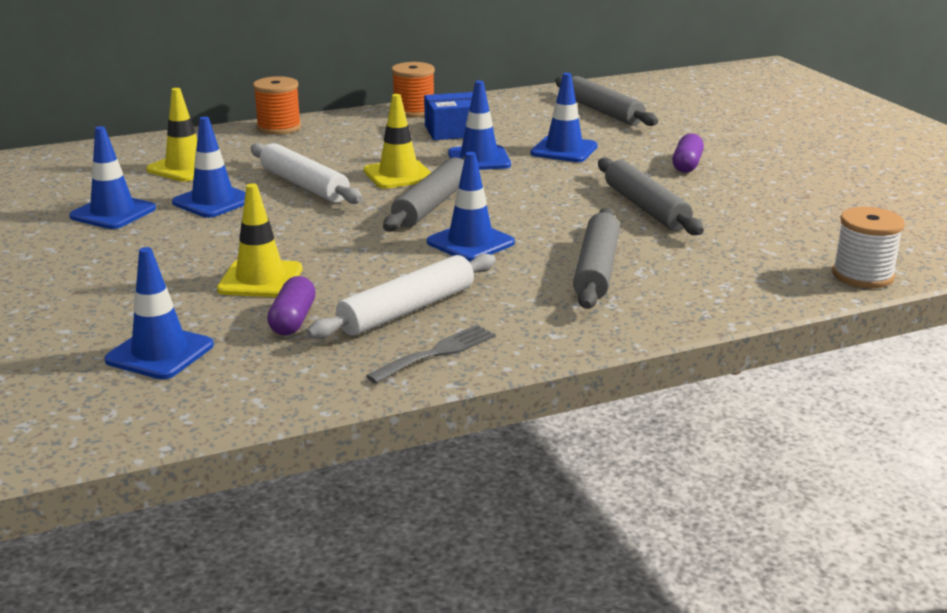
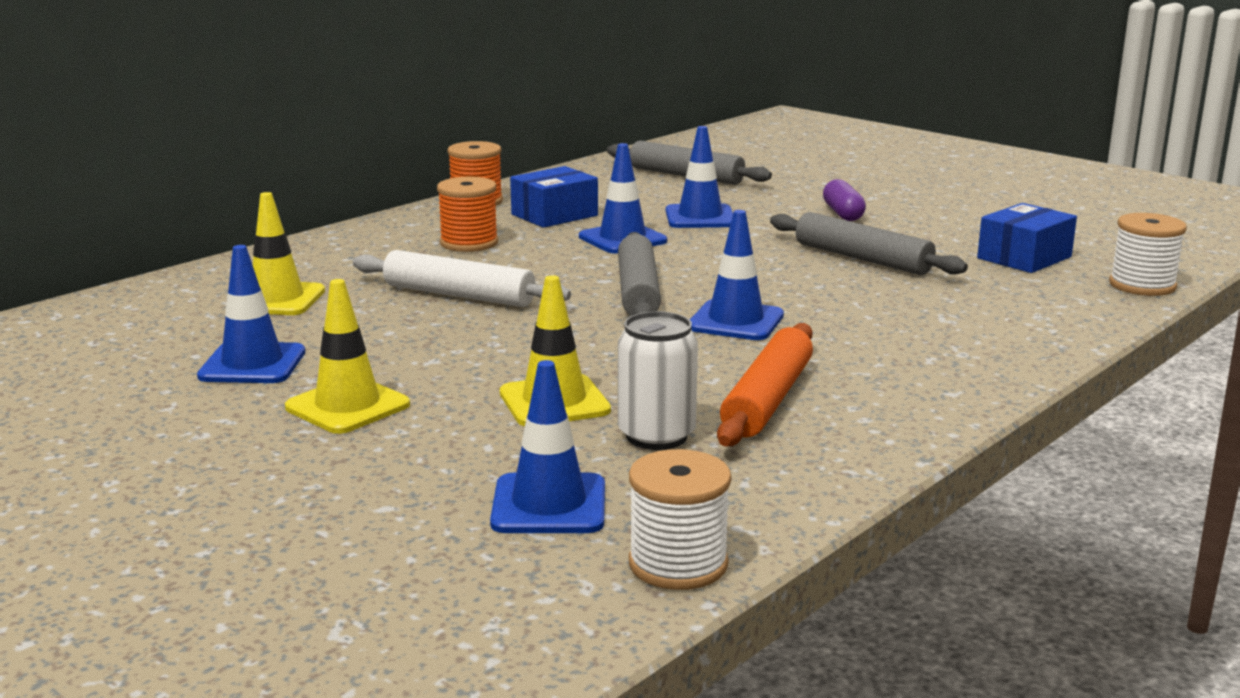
camera: 25 degrees left, 5 degrees down
(183, 415) = (678, 564): none -> white spool
(213, 201) = (369, 330): blue traffic cone -> none
(279, 127) = (335, 240): orange spool -> orange spool (469, 243)
(293, 320) = (656, 436): purple capsule -> white can
(398, 175) = (555, 268): yellow traffic cone -> yellow traffic cone (347, 406)
(407, 310) = (767, 399): white rolling pin -> orange rolling pin
(437, 353) = (862, 435): grey fork -> none
(597, 269) = (901, 324): grey rolling pin -> none
(790, 231) = (1024, 258): none -> blue box

